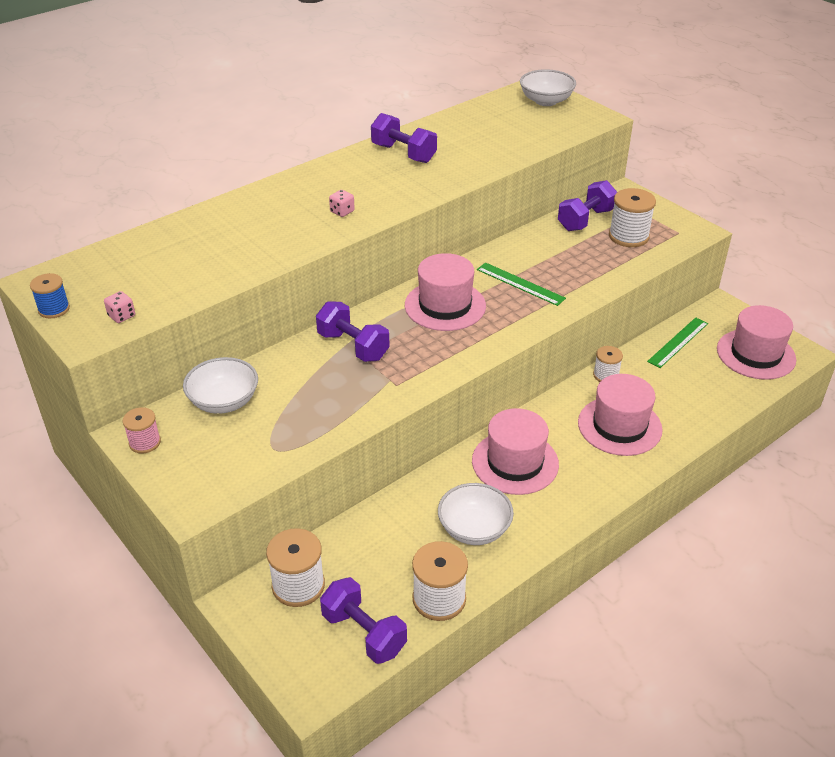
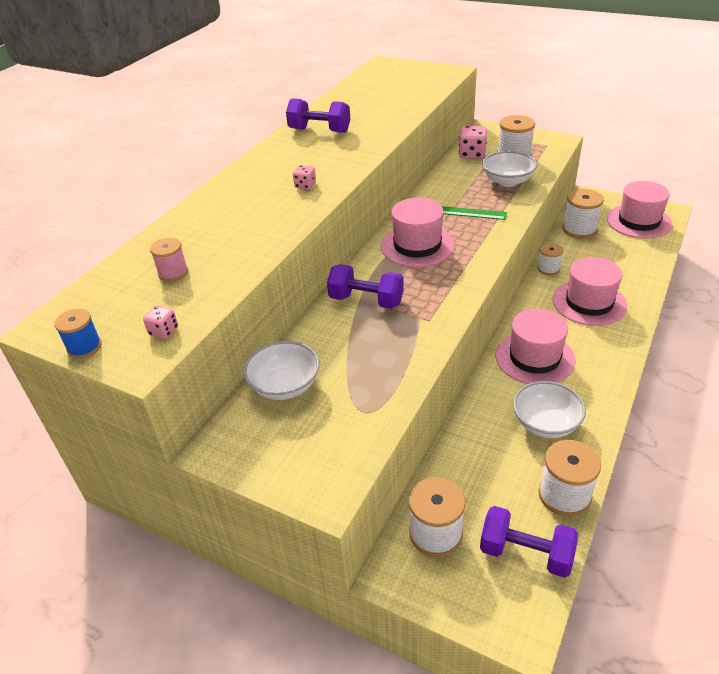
camera: 20 degrees left, 0 degrees up
(145, 442) = (234, 451): pink spool -> pink spool (173, 273)
(546, 101) = (400, 70): white bowl -> white bowl (507, 181)
(585, 220) = (472, 154): purple dumbbell -> pink dice
(678, 342) = (579, 229): green ruler -> white spool

